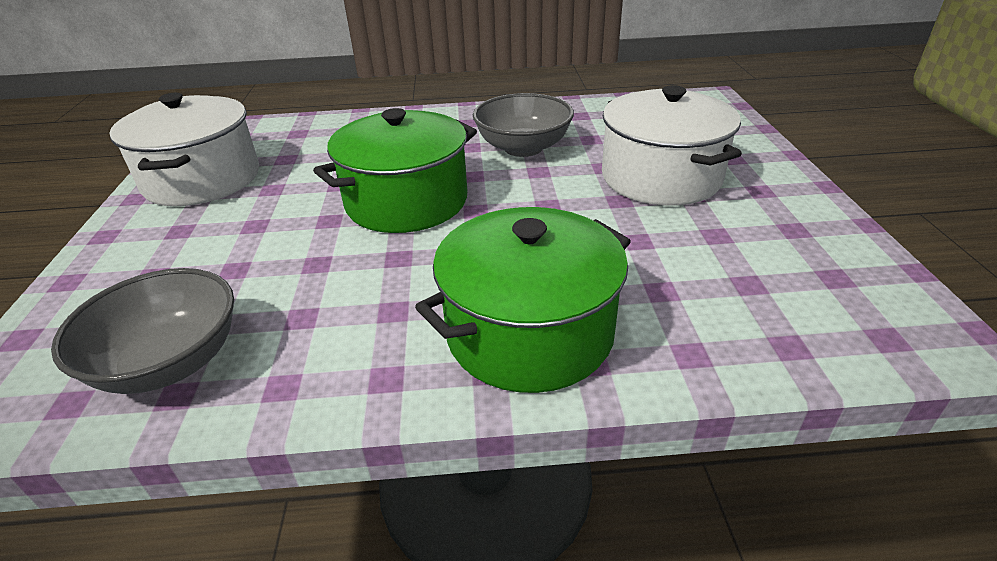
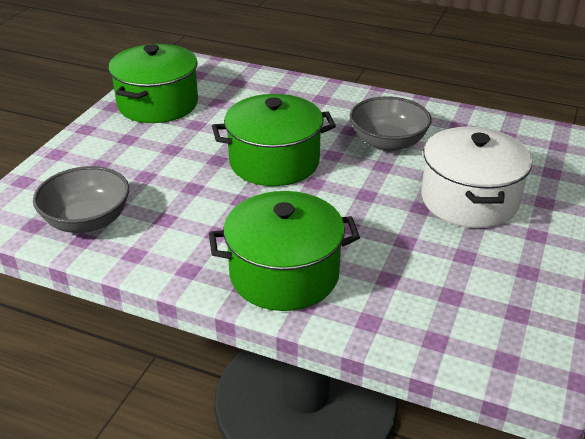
camera: 25 degrees right, 0 degrees up
(202, 179) = (158, 104): white pot -> green pot

